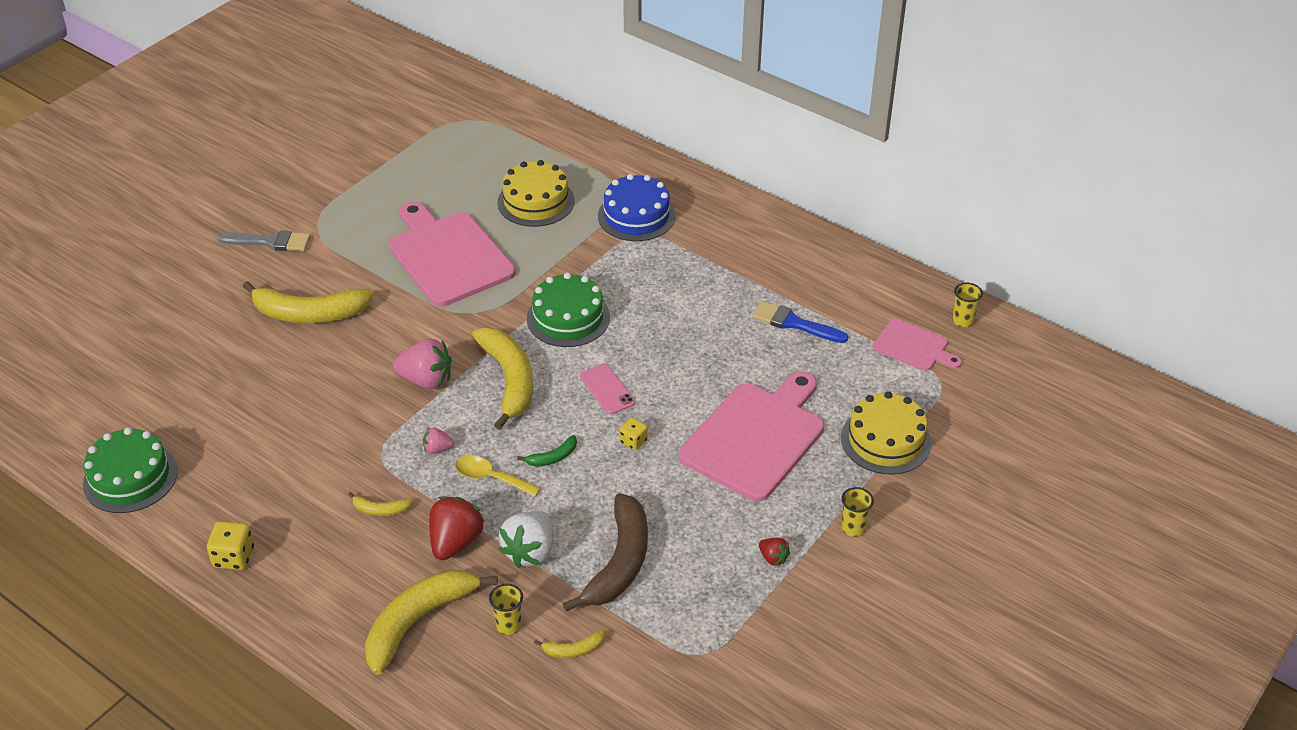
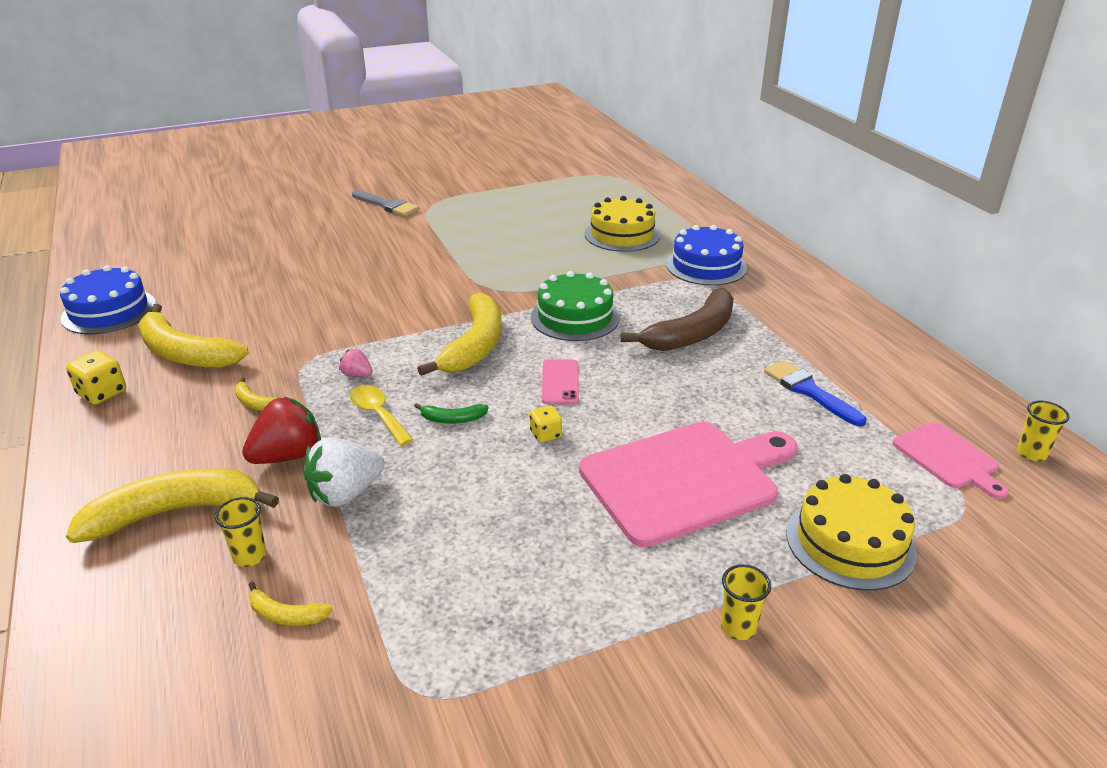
camera: 30 degrees right, 10 degrees down
(130, 477) = (109, 311): green cake -> blue cake
(309, 314) = (364, 253): yellow banana -> yellow banana (185, 353)
(426, 380) = (404, 322): pink strawberry -> none
(448, 256) = (512, 248): pink cutting board -> none
(620, 562) = (424, 543): brown banana -> brown banana (692, 334)
(773, 558) = (605, 617): red strawberry -> none

